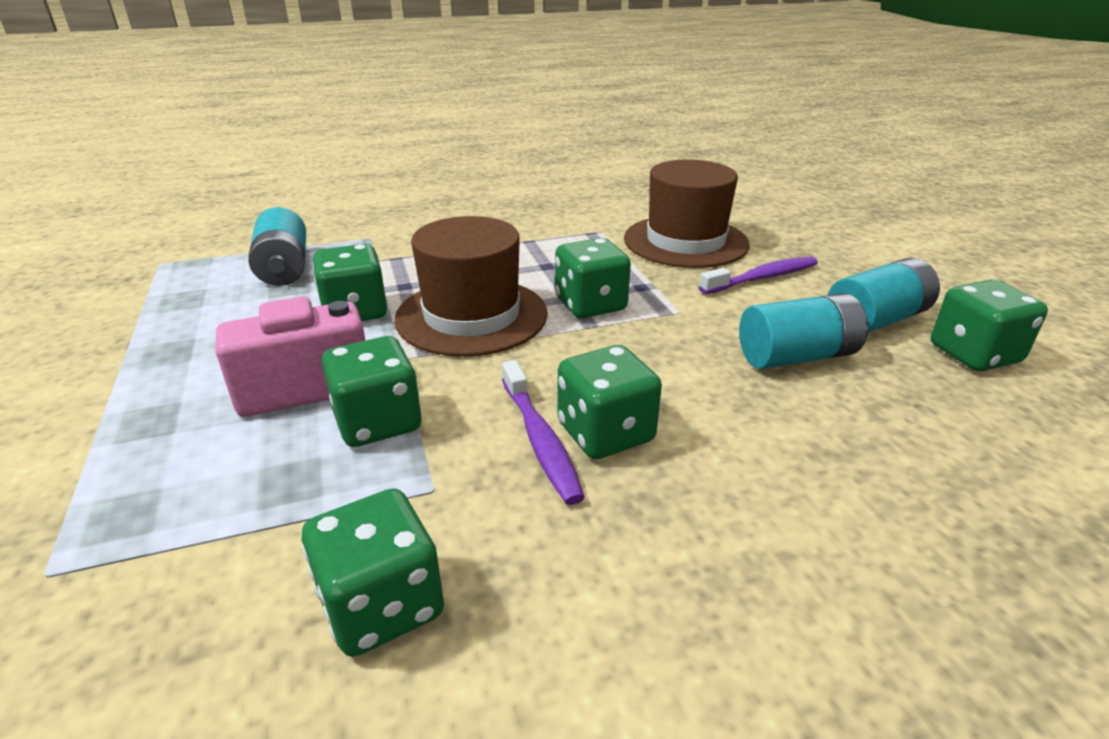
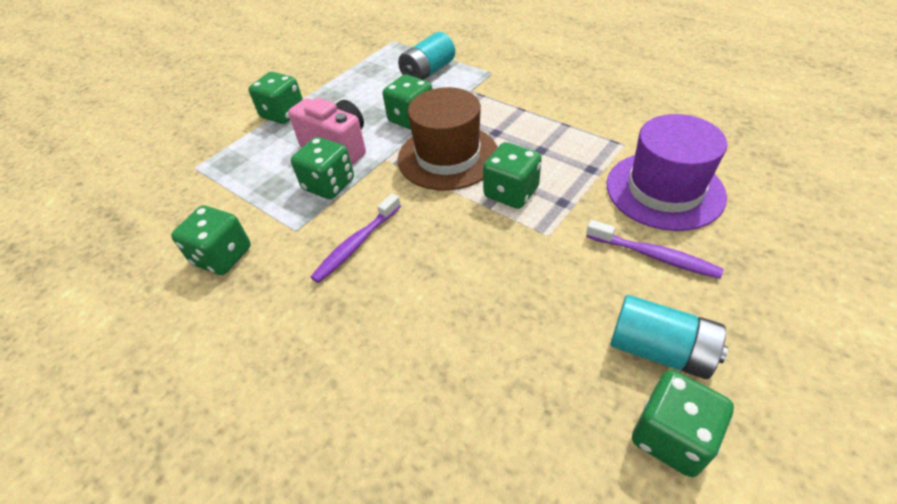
camera: 60 degrees right, 15 degrees up
(605, 433) = (381, 265): green dice -> green dice (283, 114)
(685, 241) = (664, 190): brown hat -> purple hat
(796, 356) = (547, 318): turquoise battery -> none

